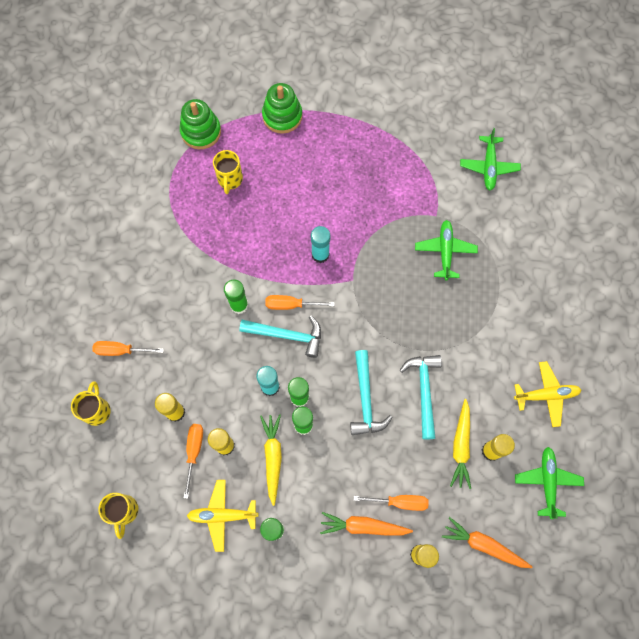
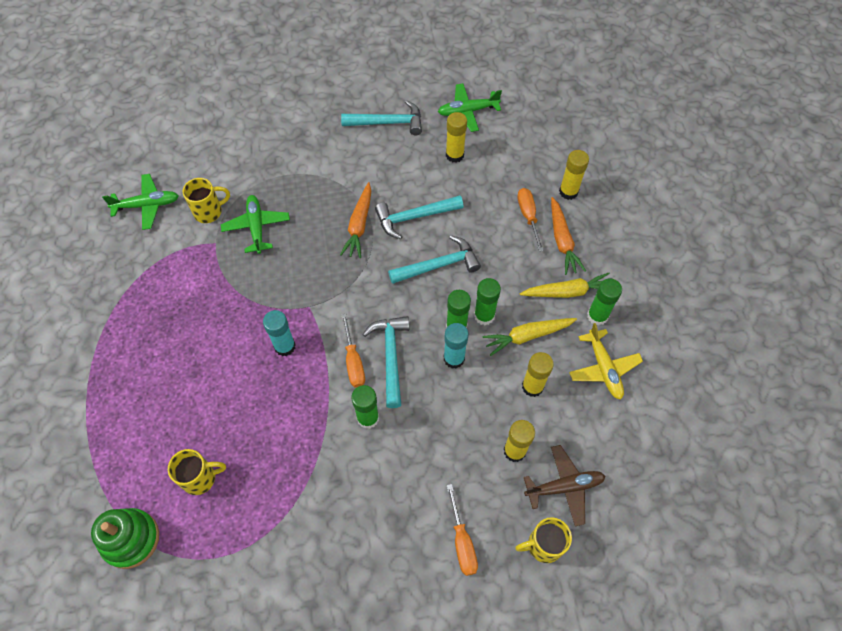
camera: 105 degrees left, 10 degrees down
(124, 511) = (641, 472): yellow mug -> yellow mug (209, 212)
(134, 442) = (564, 487): none -> brown plane
(194, 451) = (550, 417): orange screwdriver -> none
(282, 116) = (97, 438): green stacking toy -> none
(445, 251) = (256, 227): green plane -> green plane turned 90 degrees clockwise
(461, 446) = (458, 178): yellow carrot -> yellow carrot (567, 292)
(484, 545) = (540, 147): orange carrot -> orange carrot (359, 225)
(546, 395) = (388, 123): yellow plane -> turquoise hammer

